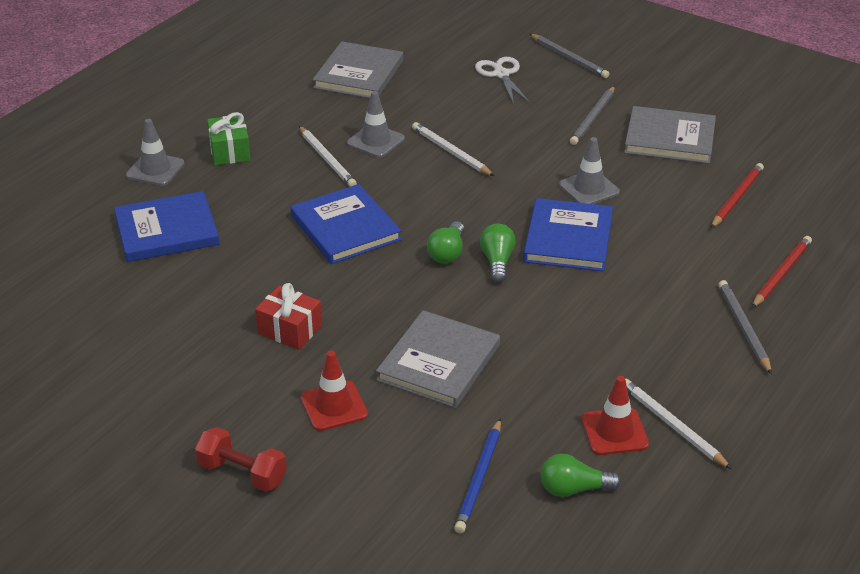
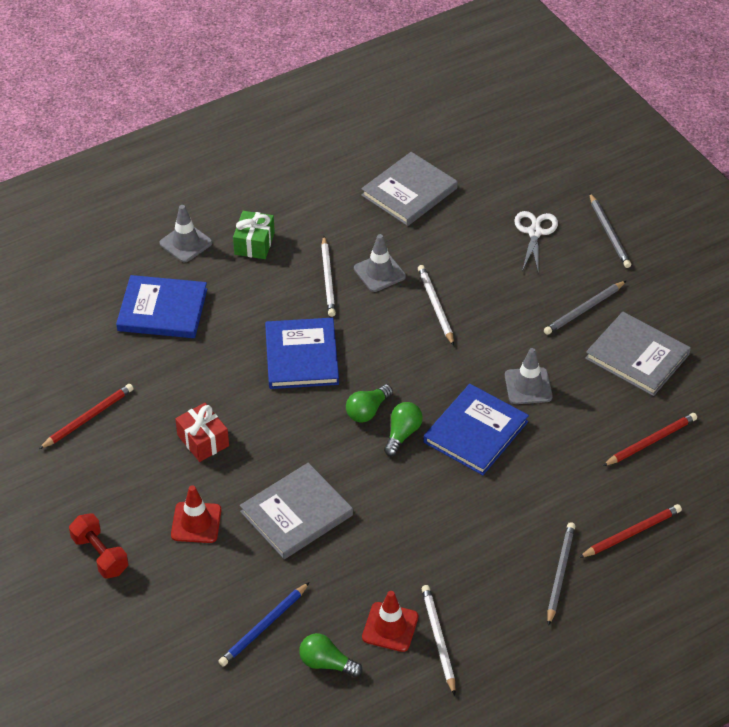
camera: 25 degrees right, 10 degrees up
(143, 348) = (88, 418): none -> red pencil

